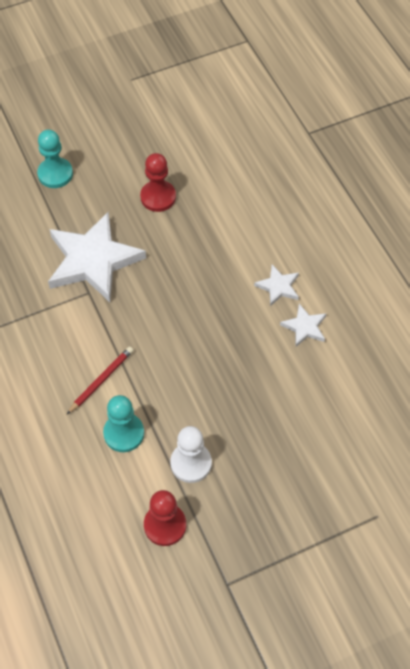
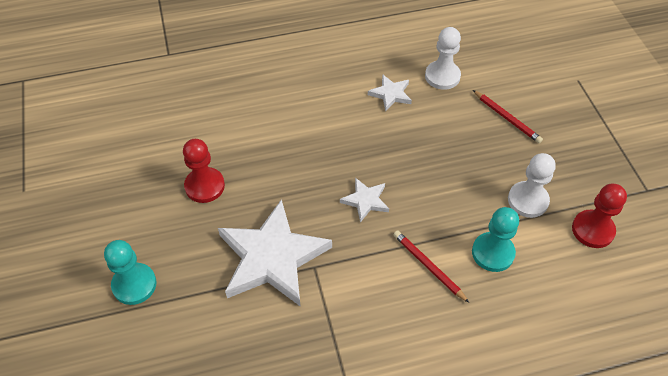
camera: 80 degrees left, 5 degrees down
(278, 287) = (343, 105): white star -> white star (365, 200)
(298, 440) = (507, 118): none -> red pencil
(344, 373) = (442, 76): none -> white pawn

